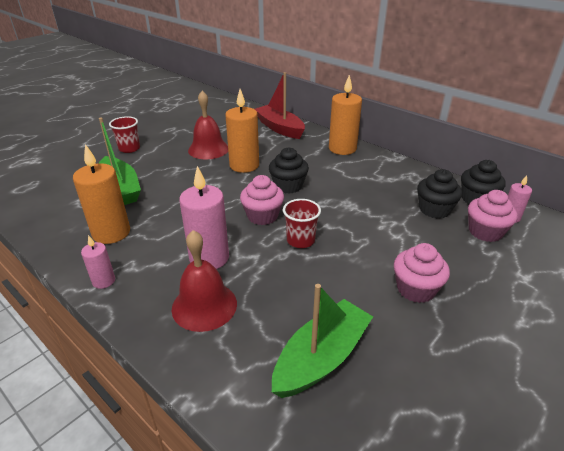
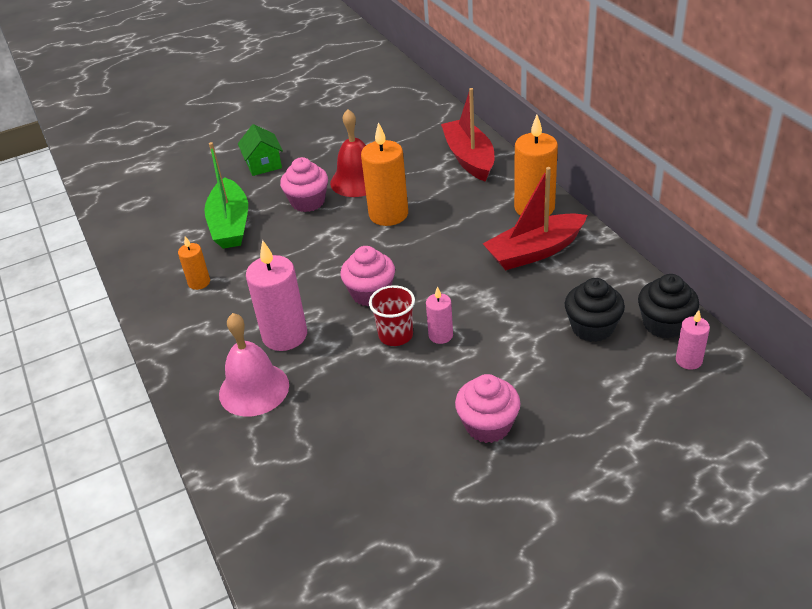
camera: 25 degrees right, 5 degrees up
(104, 281) = (171, 339): pink candle -> pink candle (440, 335)
(111, 233) = (199, 282): orange candle -> orange candle, size x0.53
(129, 148) = (263, 164): red cup -> green house
(204, 306) = (254, 389): red bell -> pink bell
(288, 186) = (425, 256): black cupcake -> none
(321, 358) = (337, 472): green boat -> none
(361, 172) = (535, 251): none -> red boat
(485, 232) = (635, 373): pink cupcake -> pink cupcake (308, 202)

